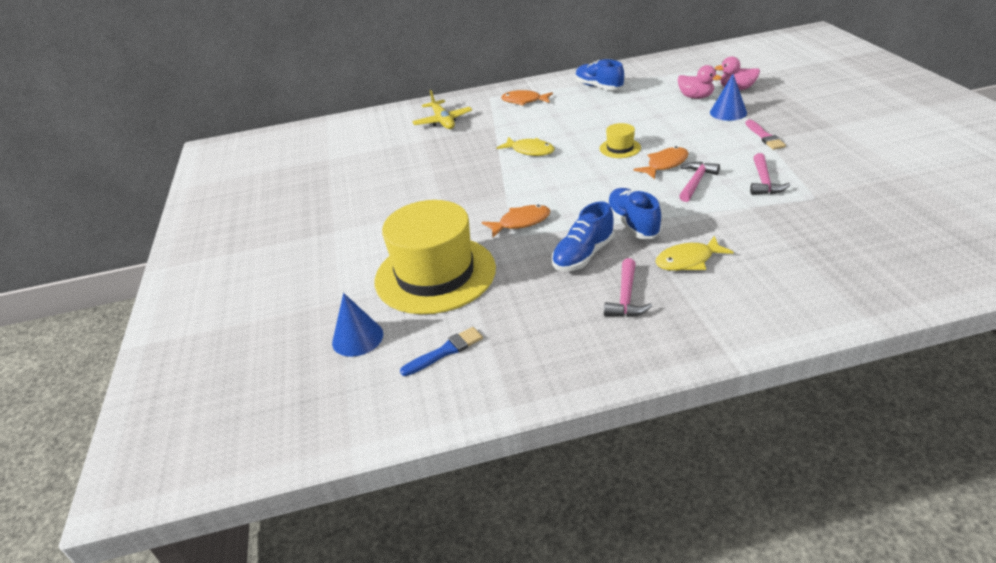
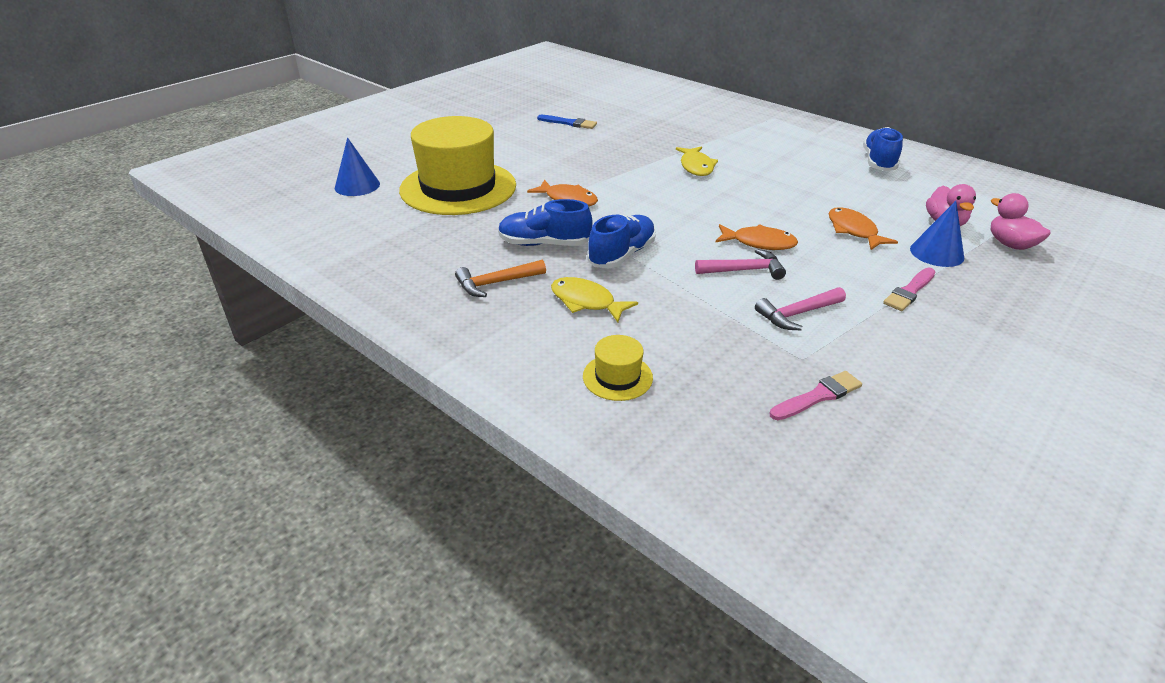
camera: 50 degrees right, 0 degrees up
(443, 121) = (698, 113): yellow plane -> none
(445, 351) = (363, 223): blue brush -> blue brush (569, 123)
(524, 101) = (789, 135): orange fish -> orange fish (853, 231)
(620, 148) = (760, 209): yellow hat -> yellow hat (617, 377)
(626, 297) = (496, 283): pink hammer -> orange hammer
(858, 207) = (818, 396): none -> pink brush

